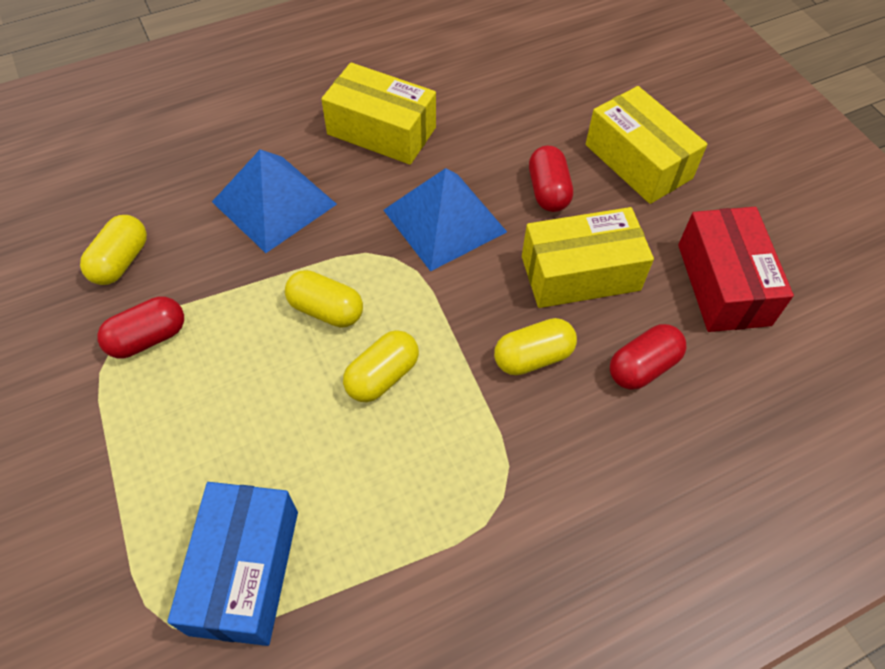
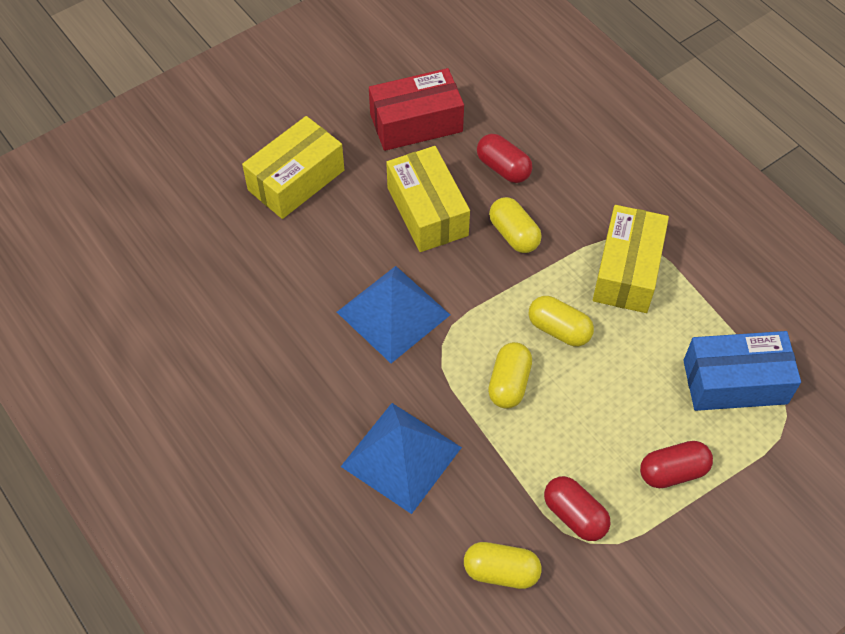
camera: 100 degrees left, 0 degrees up
(381, 131) = (290, 385): yellow box -> yellow box (627, 271)
(548, 191) = (343, 241): red capsule -> red capsule (673, 472)

